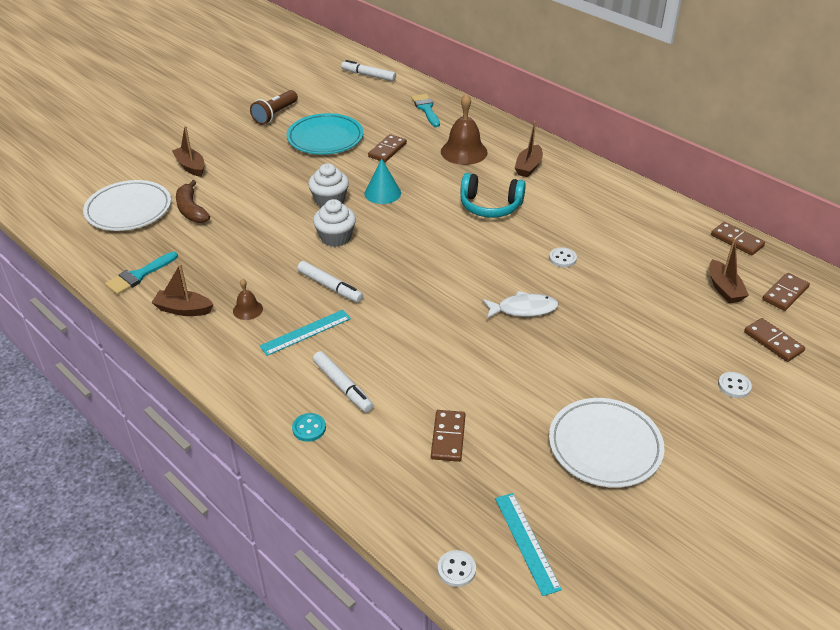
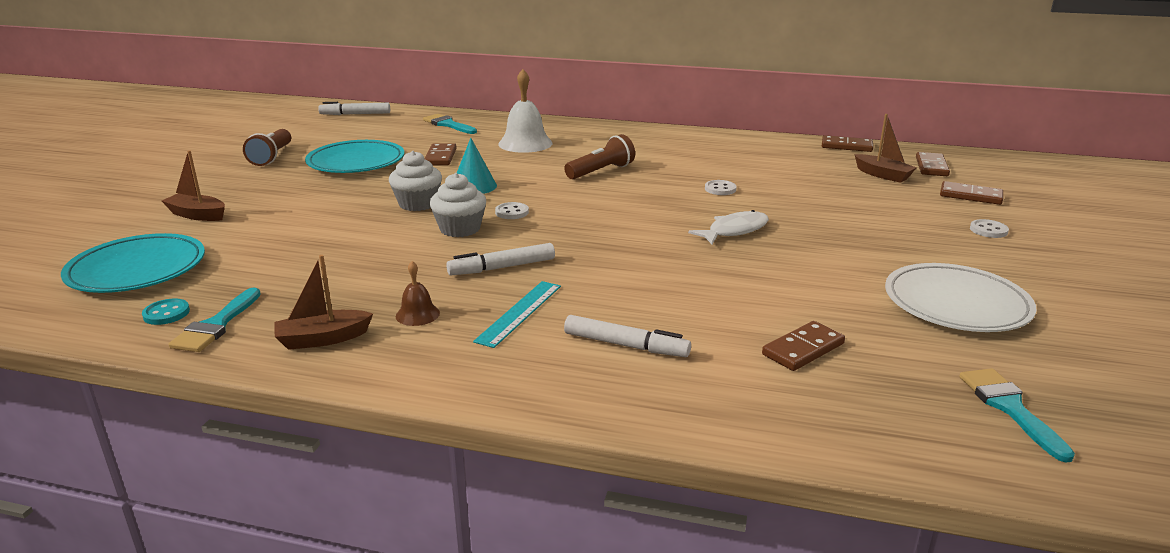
camera: 30 degrees left, 15 degrees down
(129, 209) = (137, 269): white plate -> turquoise plate
(191, 210) = (236, 249): brown banana -> none
(309, 428) = (634, 397): turquoise button -> turquoise button (166, 313)
(330, 286) = (502, 268): white marker -> white marker turned 150 degrees clockwise
(448, 437) = (803, 349): brown domino -> brown domino turned 75 degrees clockwise
(456, 569) = (983, 464): white button -> white button (512, 212)
(464, 152) = (525, 143): brown bell -> white bell
(490, 206) = (601, 171): turquoise headphones -> brown flashlight
(526, 542) = (1010, 408): turquoise ruler -> turquoise brush
(528, 167) = (603, 141): brown boat -> none

